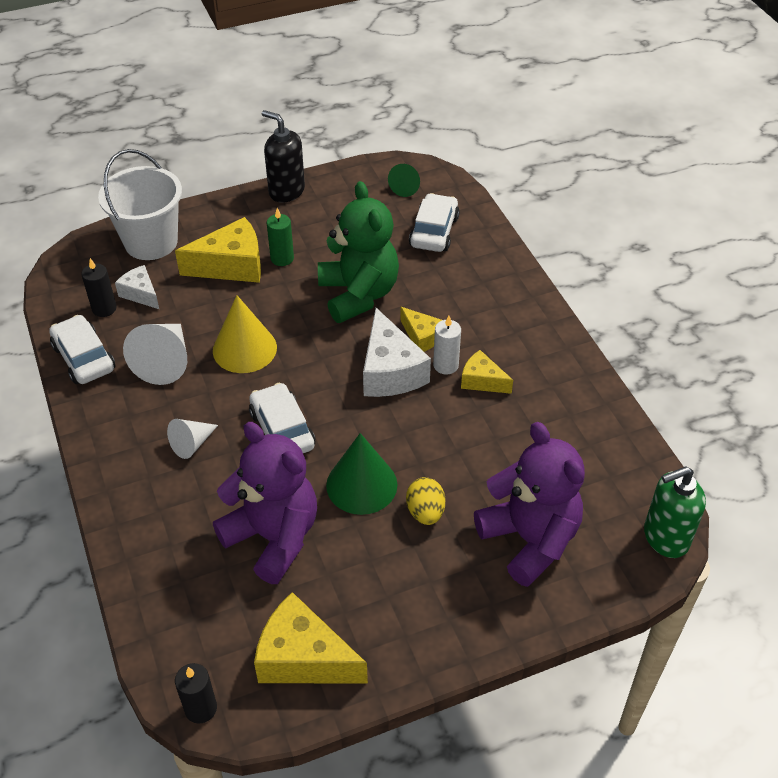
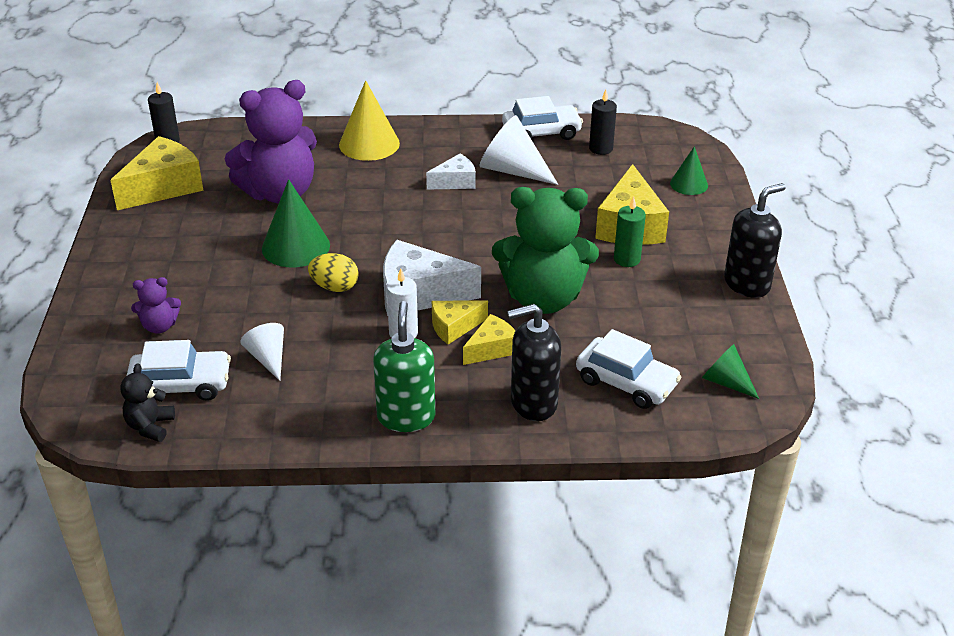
camera: 110 degrees right, 10 degrees down
(140, 294) = (612, 169): white cheese -> white cheese (455, 182)
(151, 242) = (689, 184): white bucket -> green cone
(192, 444) = (406, 170): white cone -> white cone (268, 358)
(244, 349) = (503, 214): yellow cone -> yellow cone (369, 144)
(282, 430) = (388, 217): white car -> white car (180, 385)
(425, 512) = (238, 274): yellow egg -> yellow egg (335, 287)
(482, 381) = (365, 352): yellow cheese -> yellow cheese (492, 349)
(483, 272) = (533, 403): none -> black soap dispenser
(529, 539) = (159, 326): purple teddy bear -> purple teddy bear, size x0.44
(646, 484) = (150, 426): none -> black teddy bear
(665, 537) = (83, 416): green soap dispenser -> green soap dispenser (406, 417)

